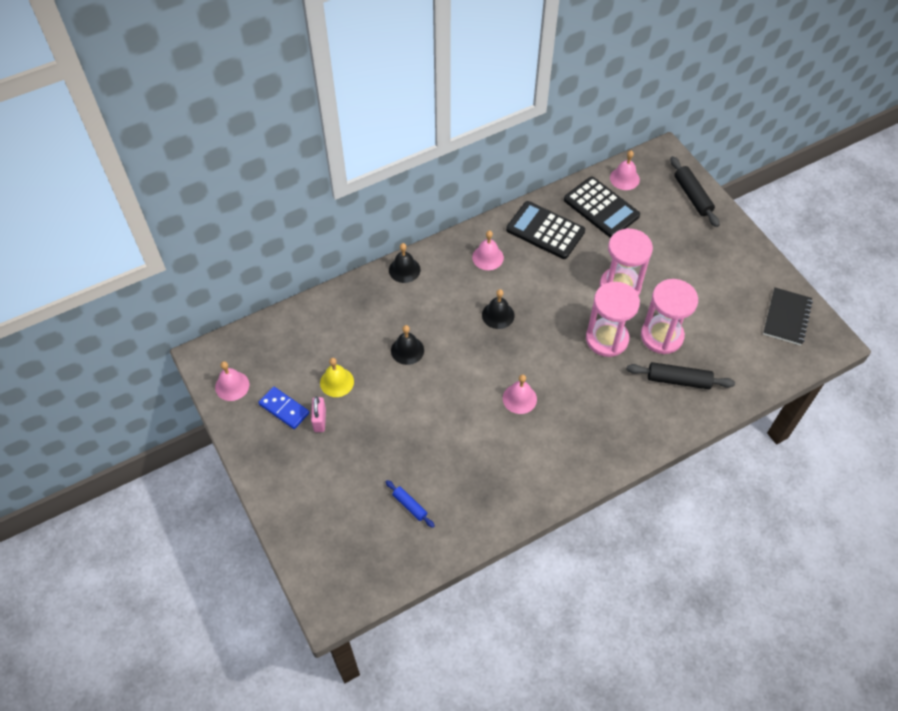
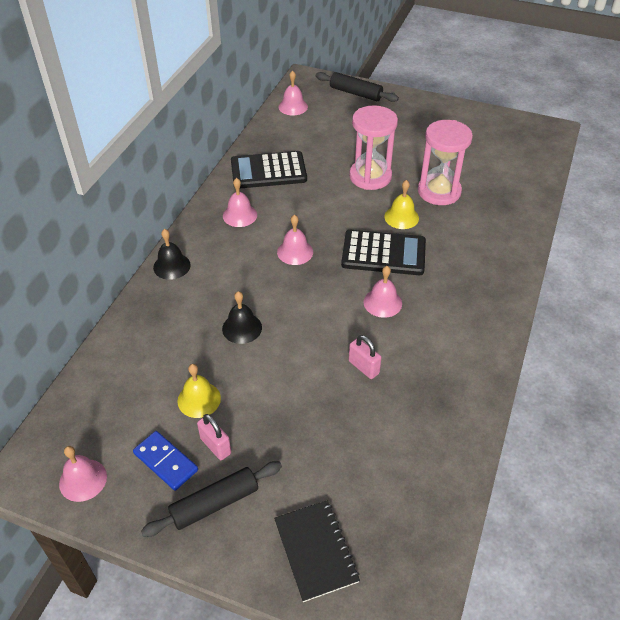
camera: 40 degrees left, 10 degrees down
(284, 409) = (166, 462): blue domino -> blue domino turned 45 degrees clockwise
(410, 505) = (384, 458): blue rolling pin -> none
(458, 436) = (363, 367): none -> pink padlock
(498, 315) = (295, 252): black bell -> pink bell
(601, 208) = (296, 134): black calculator -> black calculator (383, 253)
(607, 339) = (401, 217): pink hourglass -> yellow bell
(678, 380) = (485, 213): black rolling pin -> black rolling pin (214, 503)
(787, 317) = (506, 131): black notebook -> black notebook (316, 551)

